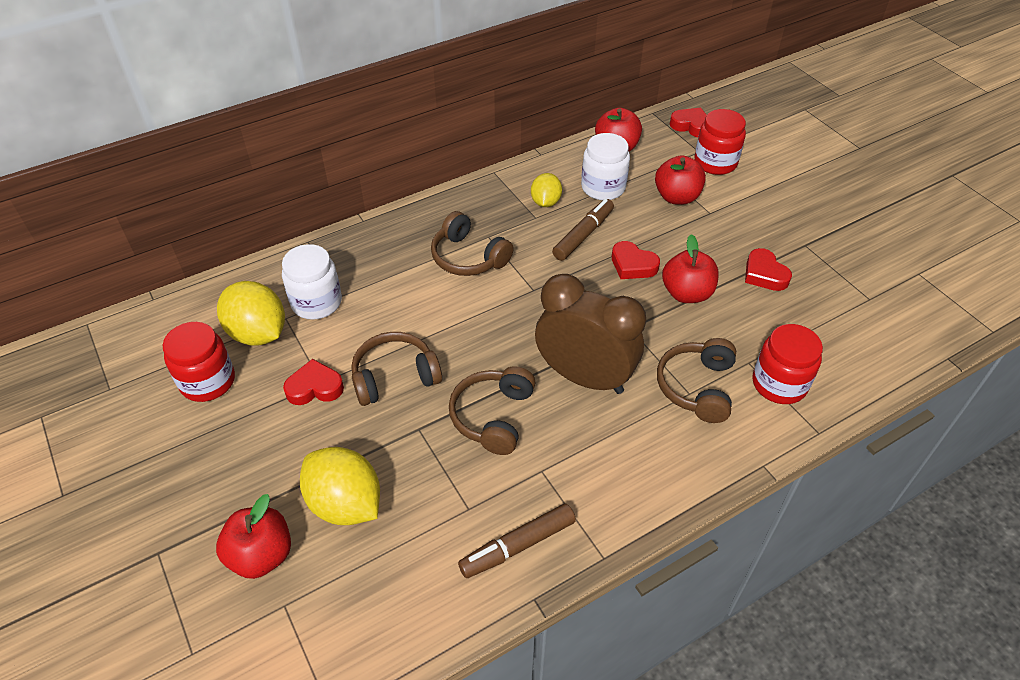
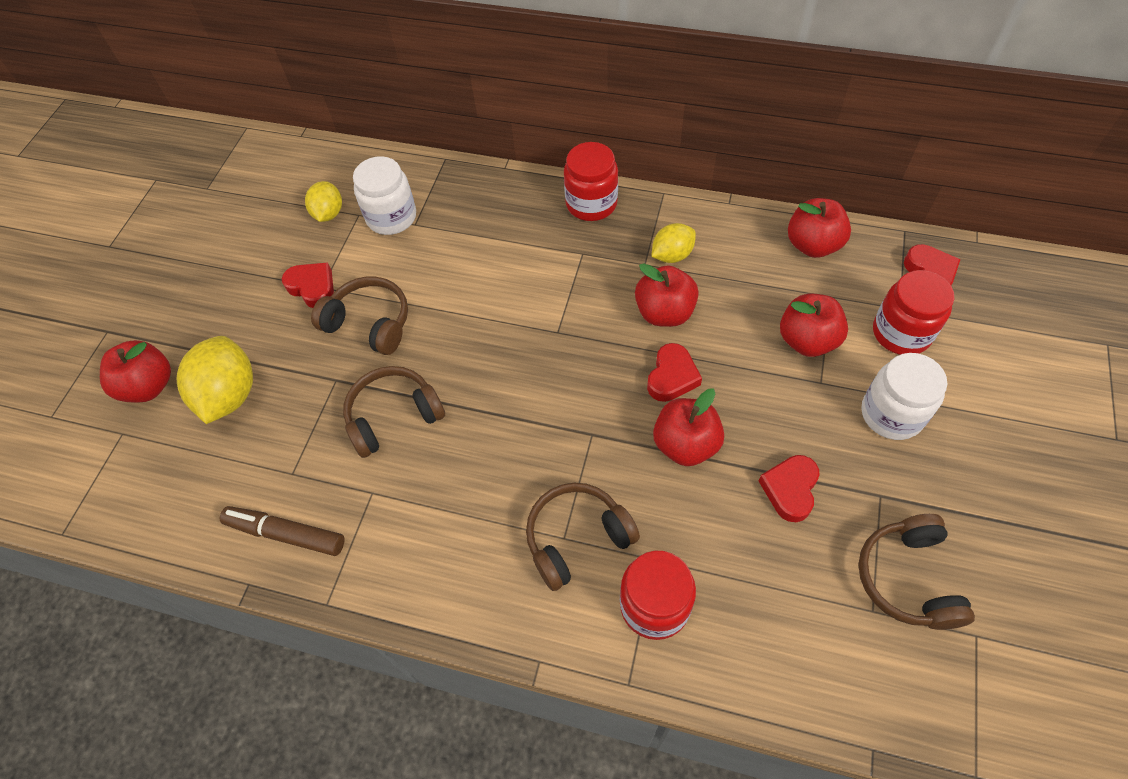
camera: 50 degrees right, 10 degrees up
(208, 381) = (260, 228): red jar -> red jar (591, 204)
(258, 333) = (329, 213): yellow lemon -> yellow lemon, size x0.60
(468, 257) = (543, 261): brown headphones -> brown headphones (907, 578)
(583, 235) = (664, 313): brown marker -> red apple
(584, 377) = (498, 445): brown clock -> none
(603, 187) = (745, 278): white jar -> white jar (891, 414)
(632, 265) = (672, 377): red heart -> red heart turned 150 degrees counterclockwise

